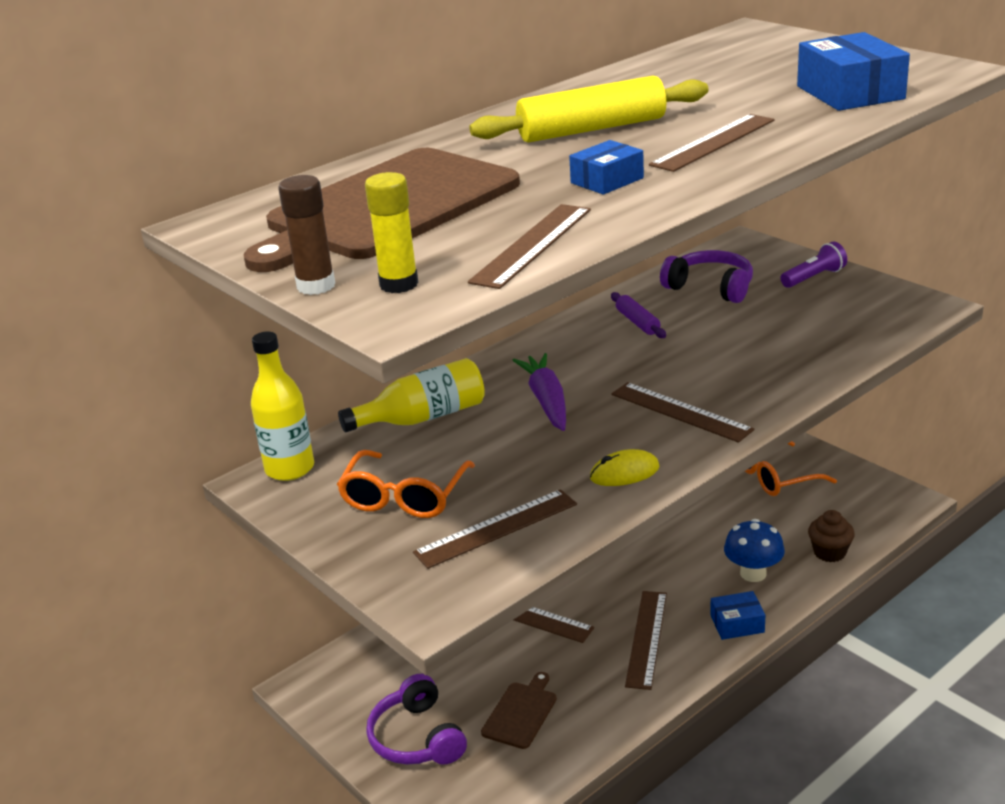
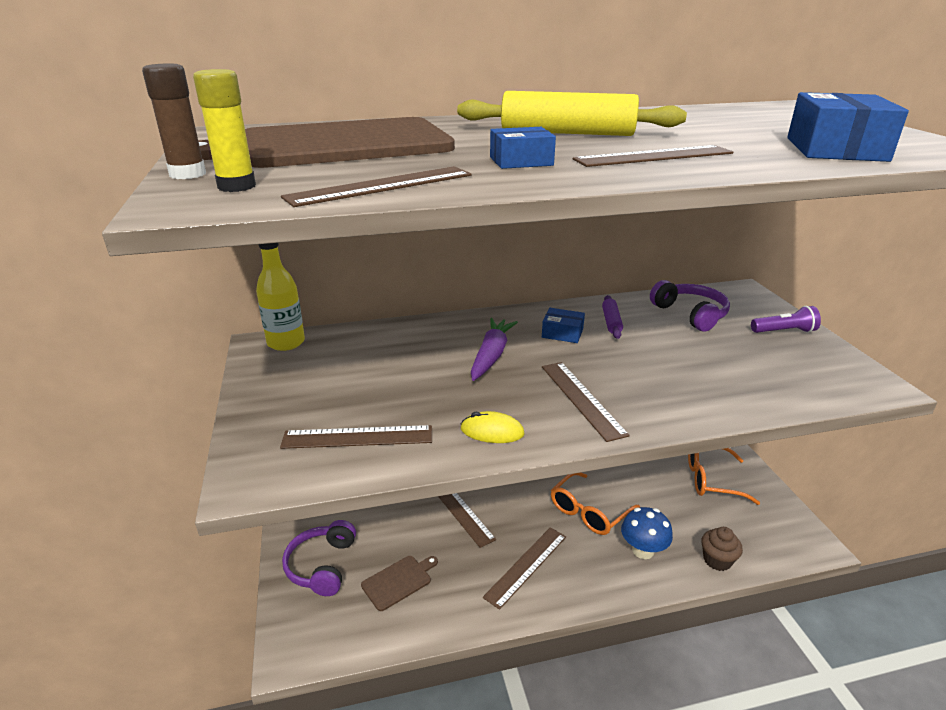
camera: 25 degrees right, 0 degrees up
(404, 497) = (327, 388): orange glasses -> orange glasses (588, 512)
(423, 417) = (400, 338): yellow bottle -> none
(737, 624) = (602, 586): blue box -> blue box (562, 333)

